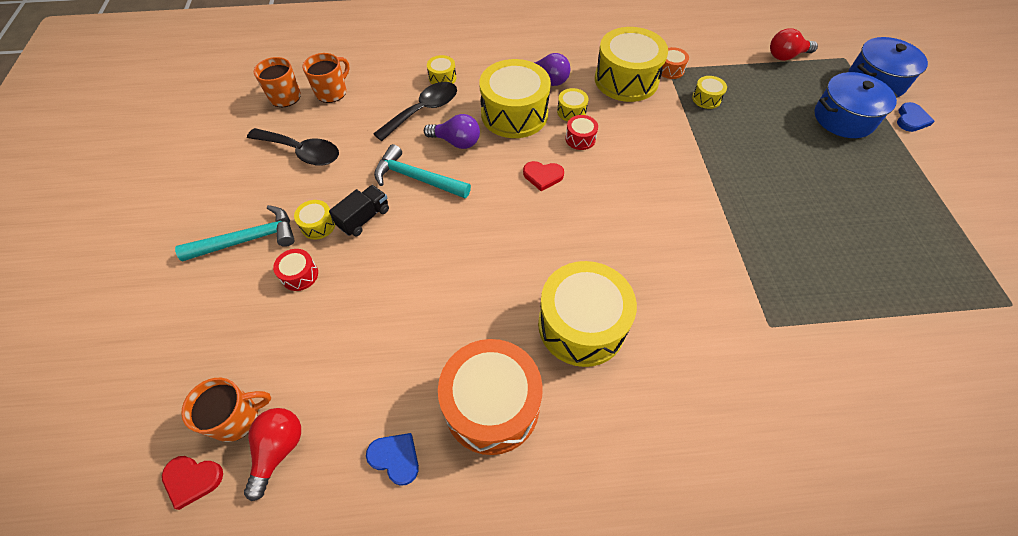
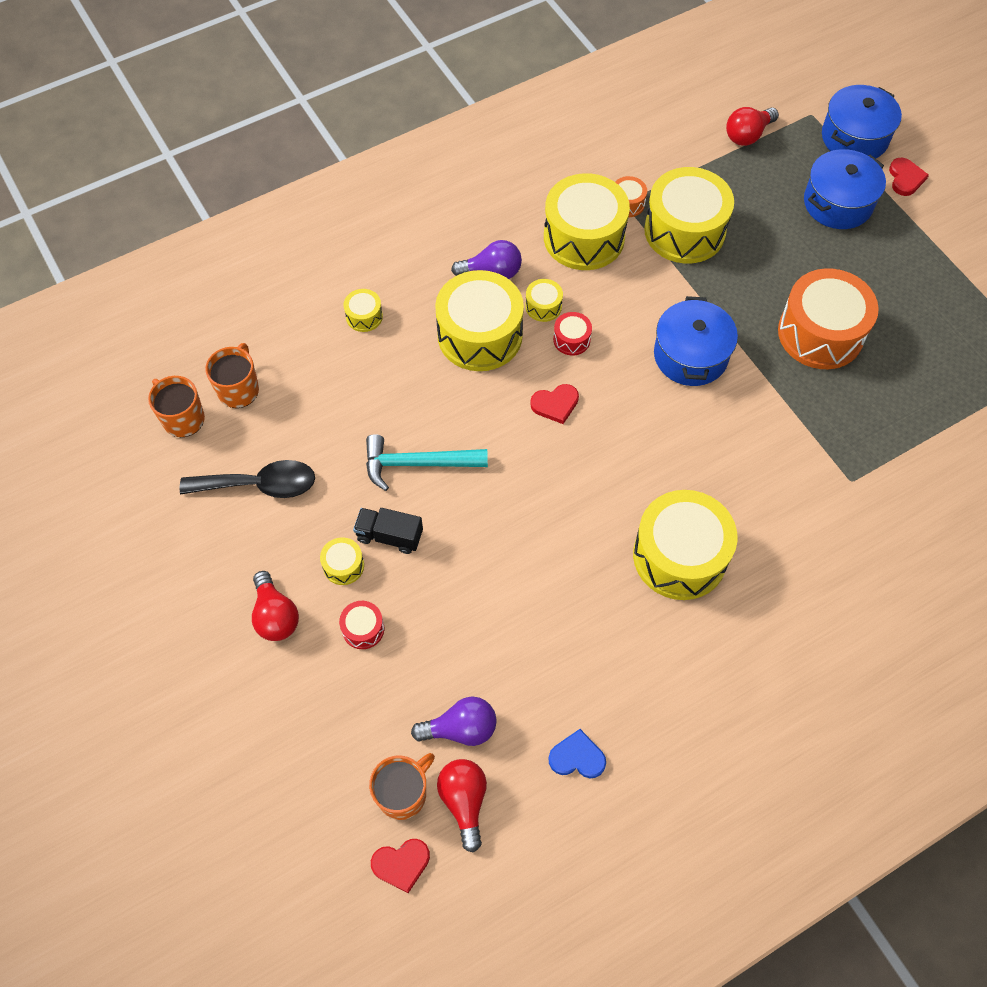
camera: 25 degrees left, 5 degrees up
(247, 239) = (275, 616): turquoise hammer -> red light bulb
(364, 218) = (389, 536): black truck -> black truck turned 90 degrees counterclockwise
(423, 111) = (370, 372): black spoon -> none
(456, 142) = (434, 399): purple light bulb -> purple light bulb (461, 729)
(491, 405) = (637, 670): orange drum -> orange drum (820, 333)
(669, 180) = (690, 355): none -> blue pot
(706, 99) = (684, 231): yellow drum -> yellow drum, size x2.29
(911, 119) = (905, 178): blue heart -> red heart

